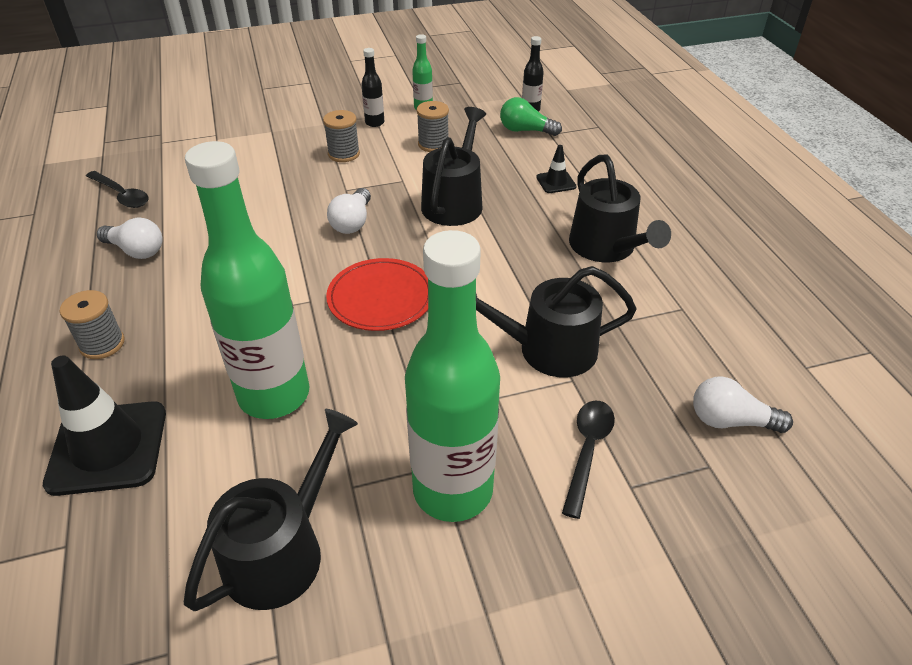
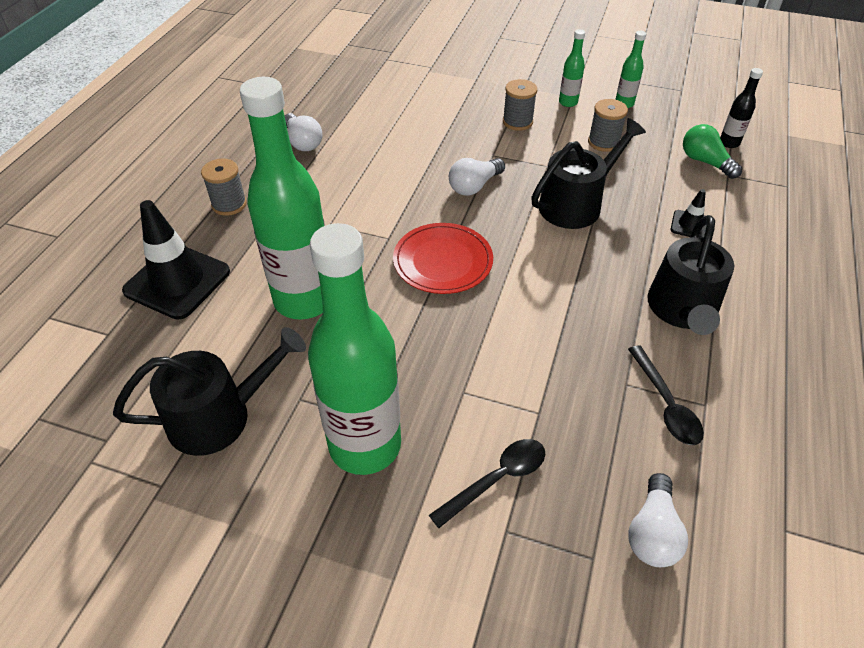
camera: 35 degrees right, 5 degrees up
(121, 195) = (326, 93): black spoon -> black spoon (665, 404)
(374, 123) = (568, 102): black bottle -> green bottle
(548, 349) = (541, 375): black watering can -> none
(730, 421) = (652, 532): white light bulb -> white light bulb turned 120 degrees counterclockwise

